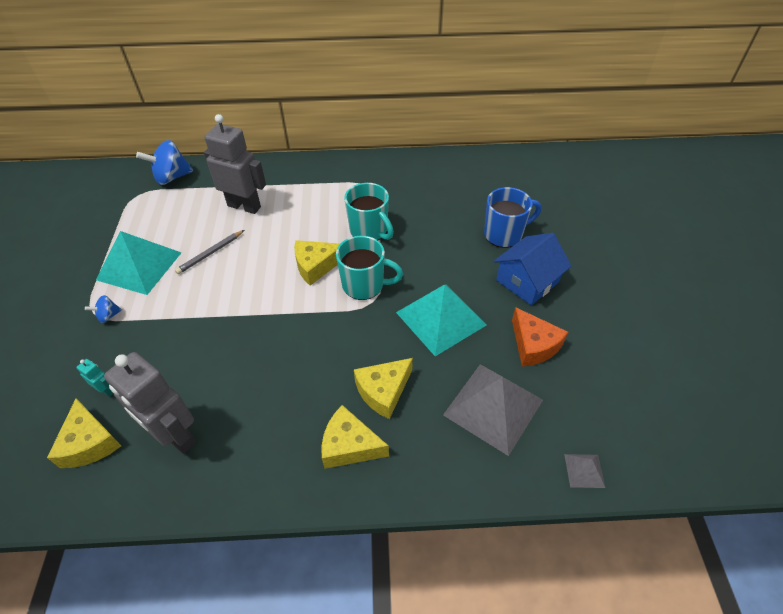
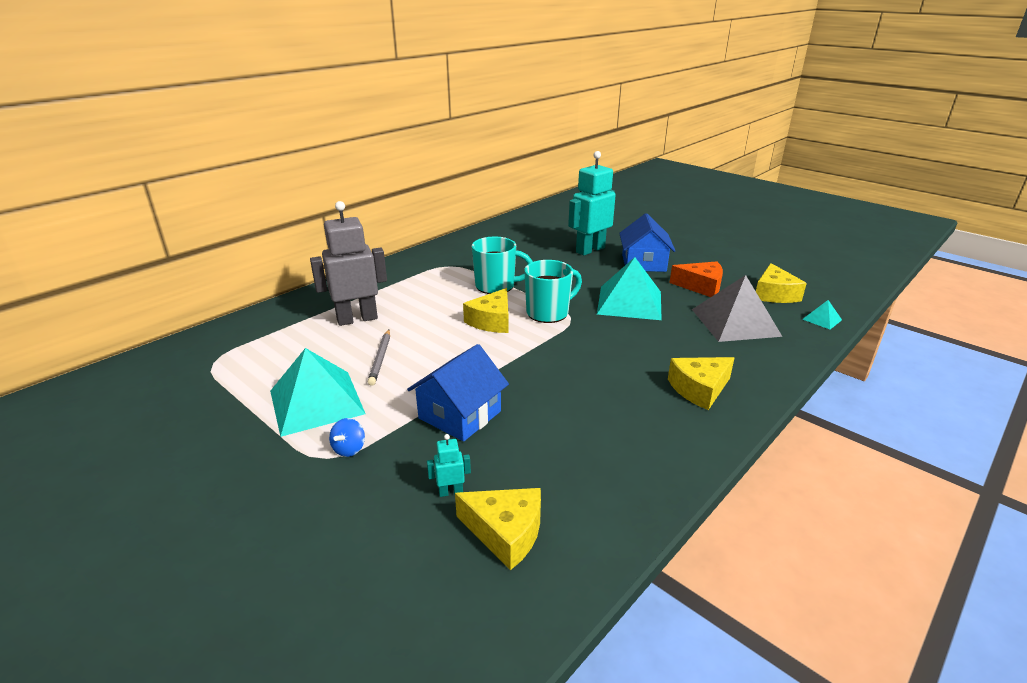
camera: 45 degrees left, 20 degrees down
(171, 177) = (235, 335): blue spinning top -> none
(175, 436) = (573, 471): grey robot -> none
(185, 336) = (460, 415): none -> blue house
(383, 391) = (665, 352): yellow cheese -> yellow cheese (774, 294)
(504, 234) = (590, 250): blue mug -> turquoise robot
(584, 470) = (822, 319): grey pyramid -> turquoise pyramid

